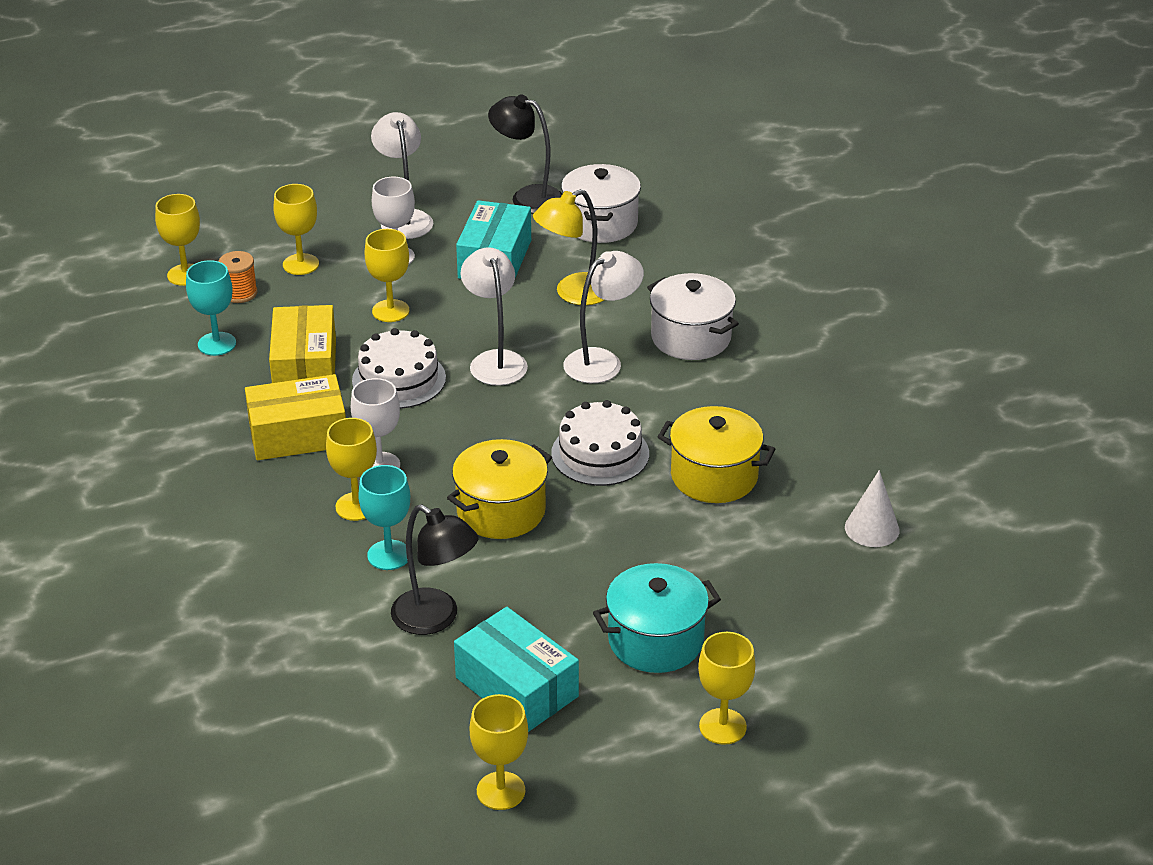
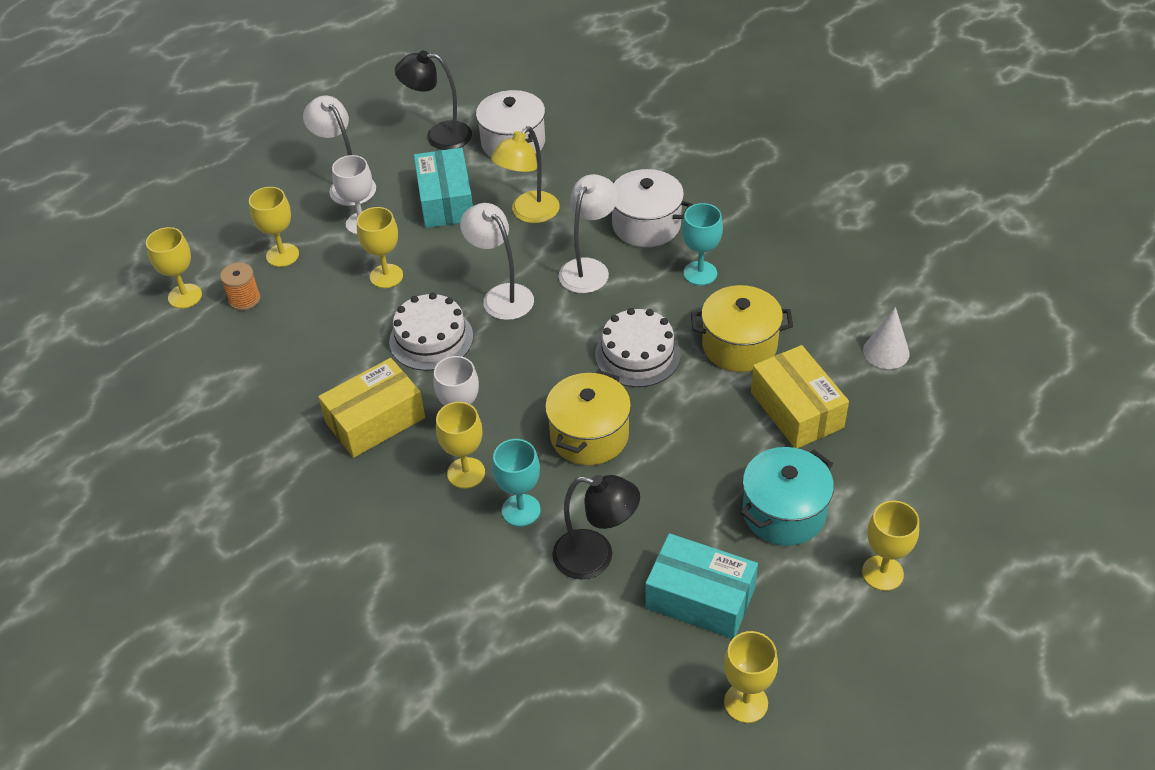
camera: 20 degrees left, 10 degrees up
(217, 344) = (252, 355): turquoise goblet -> turquoise goblet (700, 273)
(305, 366) = (343, 352): yellow box -> yellow box (796, 410)

